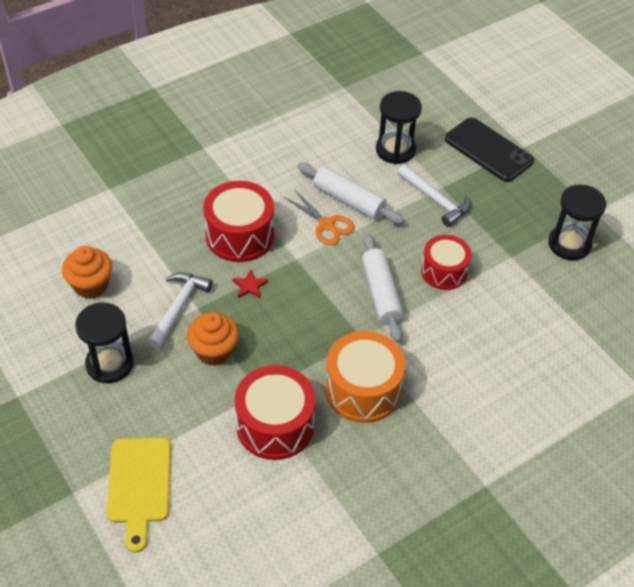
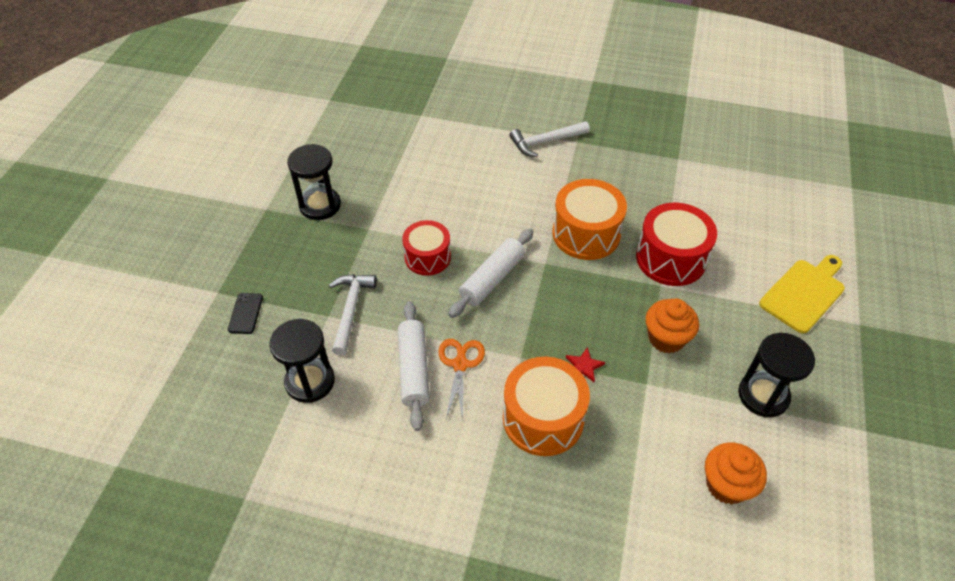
camera: 130 degrees left, 0 degrees up
(179, 307) = (662, 396): white hammer -> white hammer (545, 142)
(240, 235) = (543, 418): red drum -> orange drum
(488, 150) = (245, 313): black phone -> black phone, size x0.49

